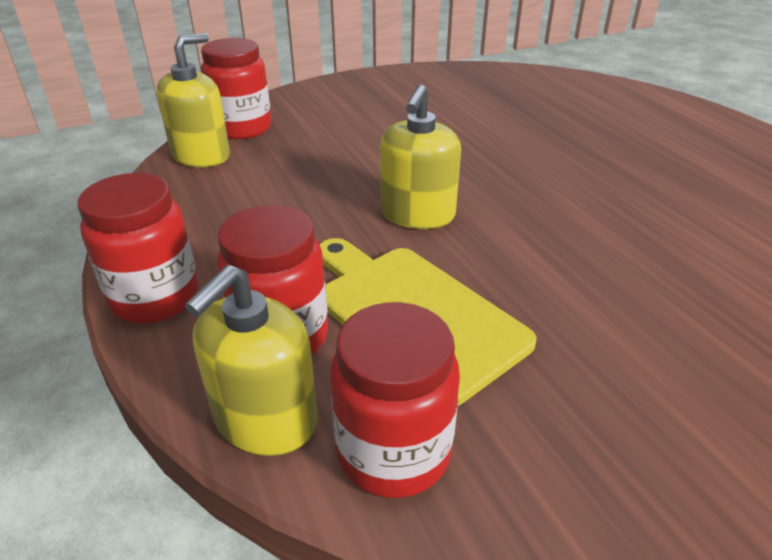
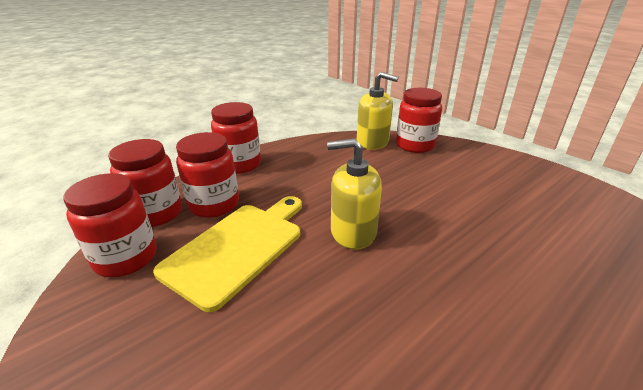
camera: 75 degrees right, 5 degrees down
(265, 419) = (156, 213): yellow soap dispenser -> red jar

